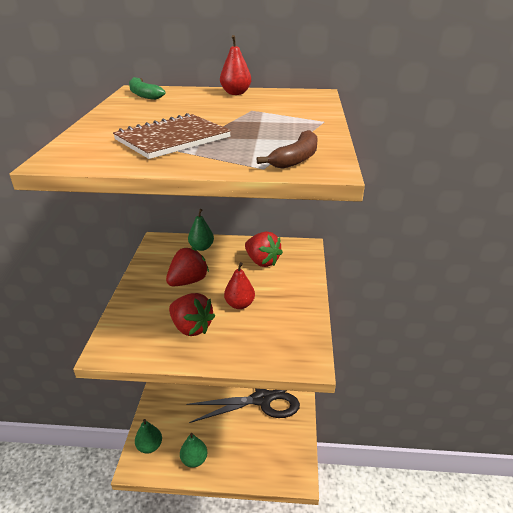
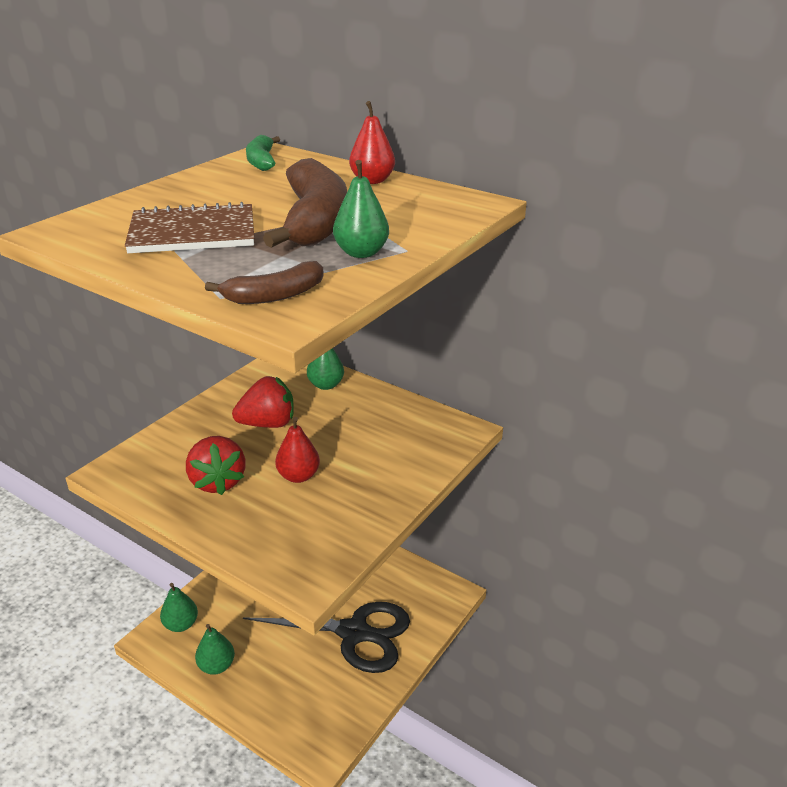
camera: 30 degrees right, 0 degrees up
(242, 118) = (315, 221): none -> brown banana
(262, 261) = (383, 430): red strawberry -> none
(302, 127) = (361, 253): none -> green pear

